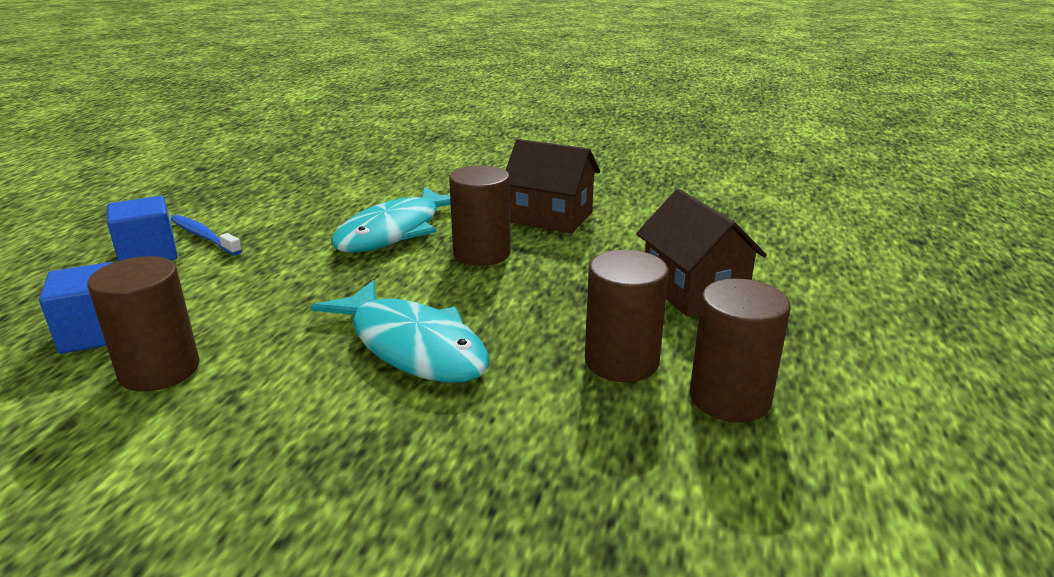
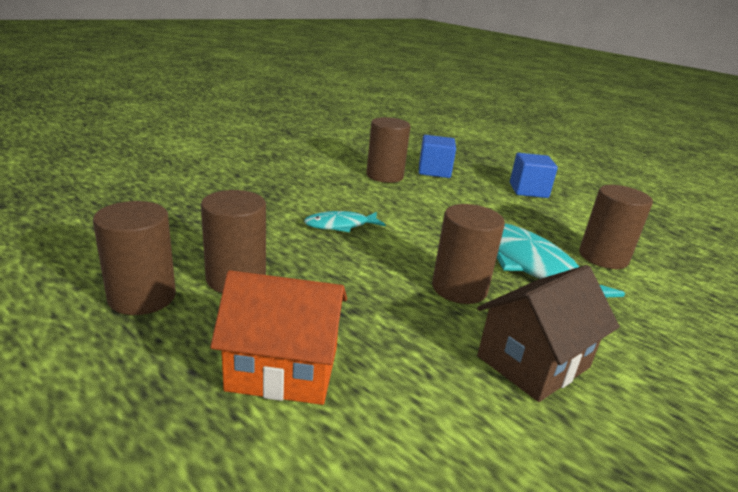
camera: 115 degrees right, 0 degrees up
(203, 236) = (552, 206): blue toothbrush -> none
(336, 206) = (603, 257): none -> brown cylinder
(412, 346) = (340, 225): turquoise fish -> turquoise fish, size x0.55
(693, 291) = (283, 369): brown house -> orange house

